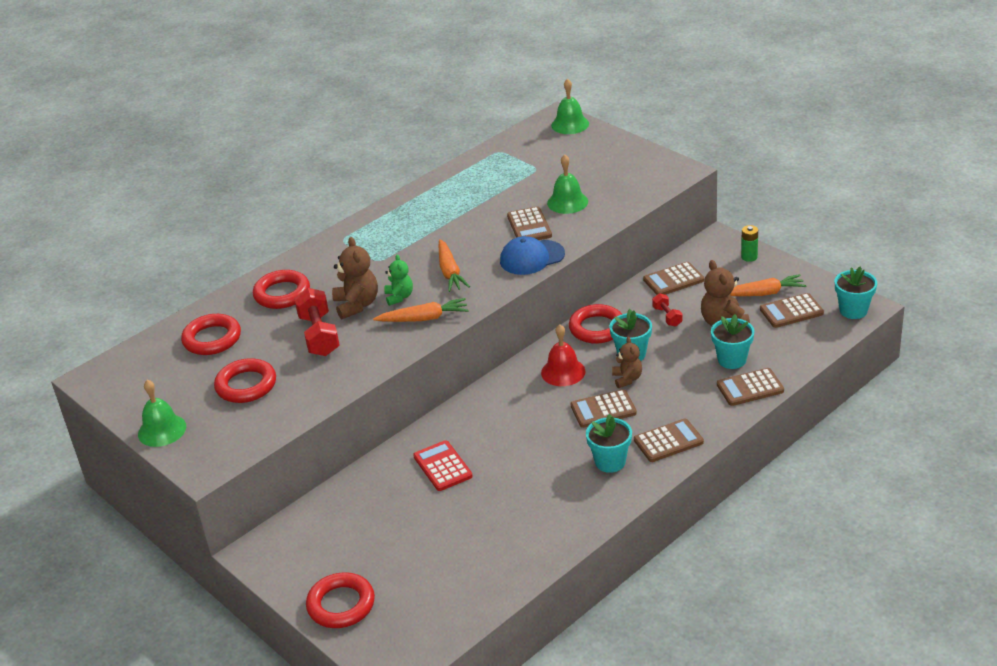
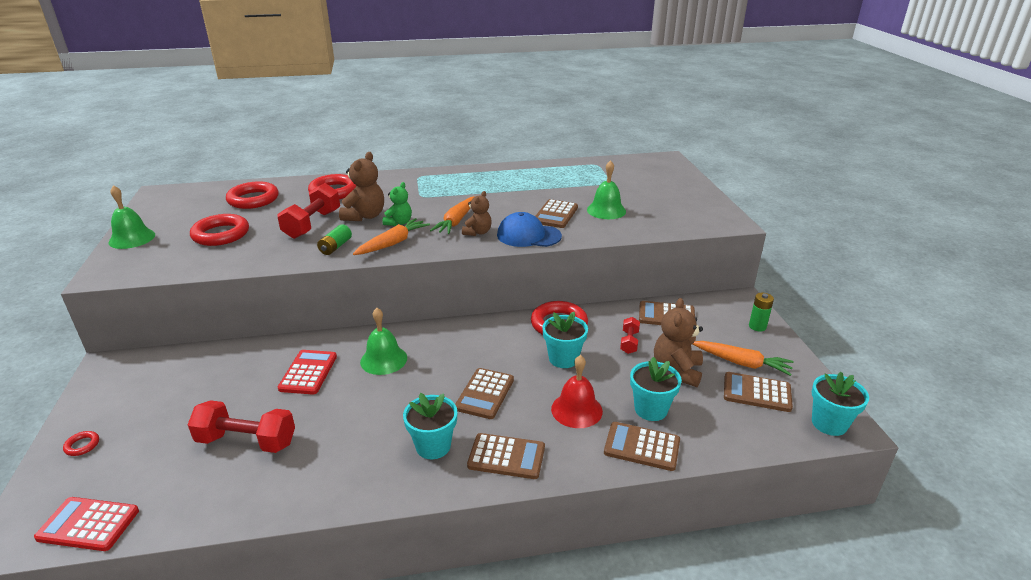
camera: 30 degrees right, 5 degrees down
(341, 605) = (82, 445): red ring -> red ring, size x0.44
(377, 345) = (335, 247): none -> green battery
(424, 318) = (393, 243): orange carrot -> orange carrot turned 75 degrees counterclockwise
(435, 634) = (88, 524): none -> red calculator
(468, 532) = (247, 441): none -> red dumbbell
(563, 372) = (491, 345): red bell -> red bell (576, 410)
(570, 124) = (671, 165): green bell -> green bell (383, 359)
(603, 409) = (485, 394): brown calculator -> brown calculator turned 90 degrees counterclockwise
(627, 379) = (536, 378): brown teddy bear -> brown teddy bear (477, 232)

